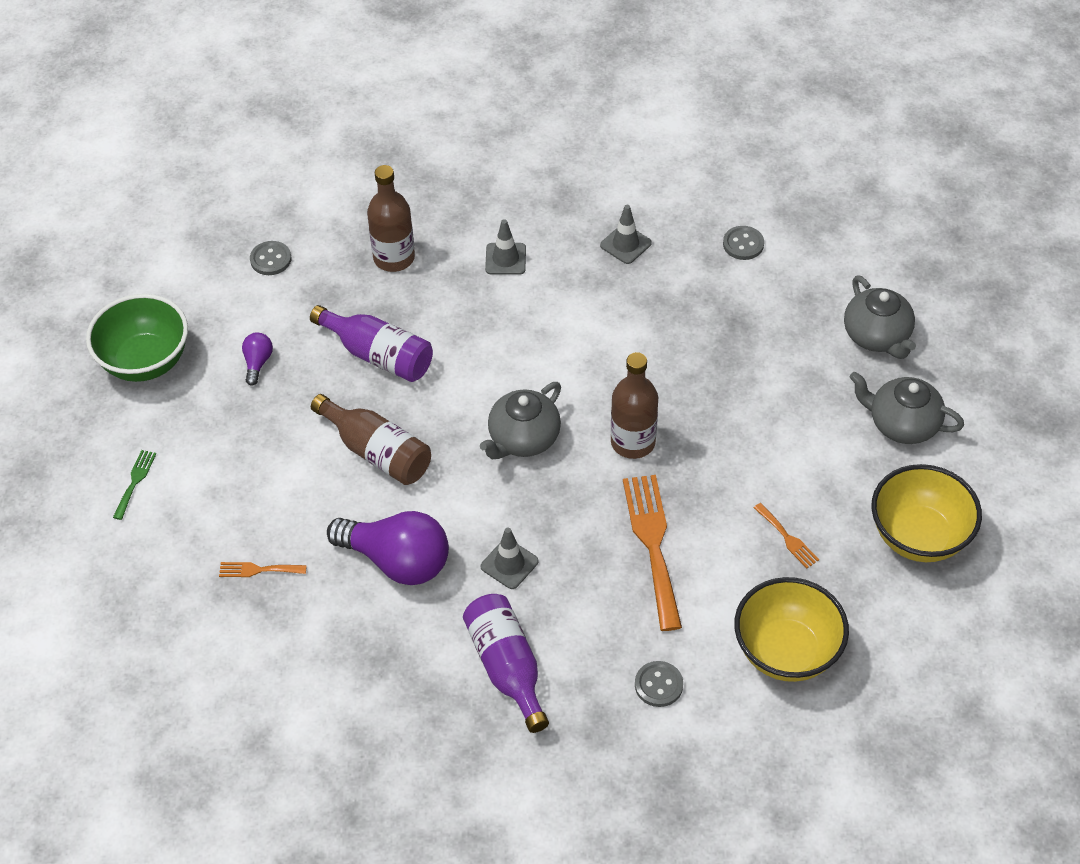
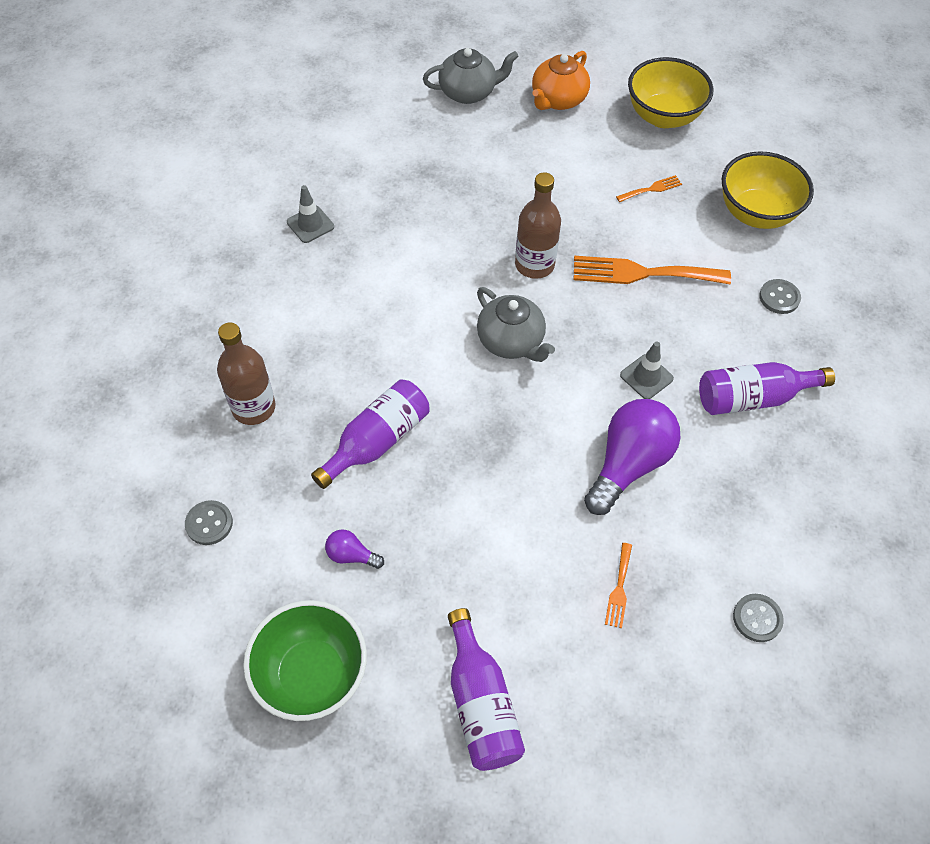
camera: 80 degrees left, 5 degrees up
(135, 481) = (480, 703): green fork -> purple bottle
(377, 452) = (497, 461): brown bottle -> none
(505, 259) = (292, 316): grey traffic cone -> none
(743, 244) = (342, 148): grey button -> grey button (757, 618)
(902, 424) = (558, 100): grey teapot -> orange teapot

